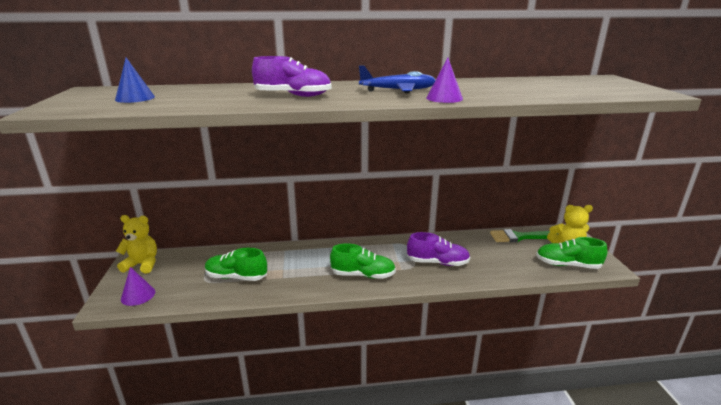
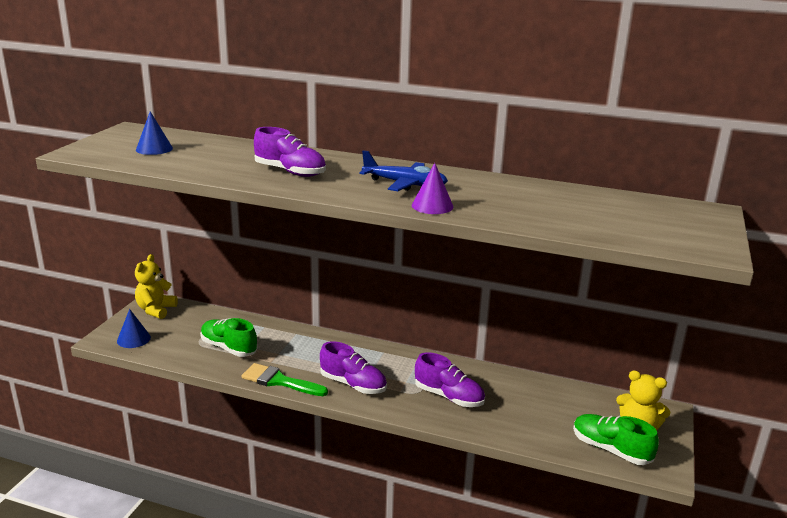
camera: 25 degrees right, 0 degrees up
(138, 295) = (133, 339): purple cone -> blue cone
(142, 264) = (156, 310): yellow teddy bear -> yellow teddy bear turned 105 degrees counterclockwise
(363, 275) = (353, 384): green shoe -> purple shoe
(519, 237) = (586, 398): green brush -> green brush (279, 381)

